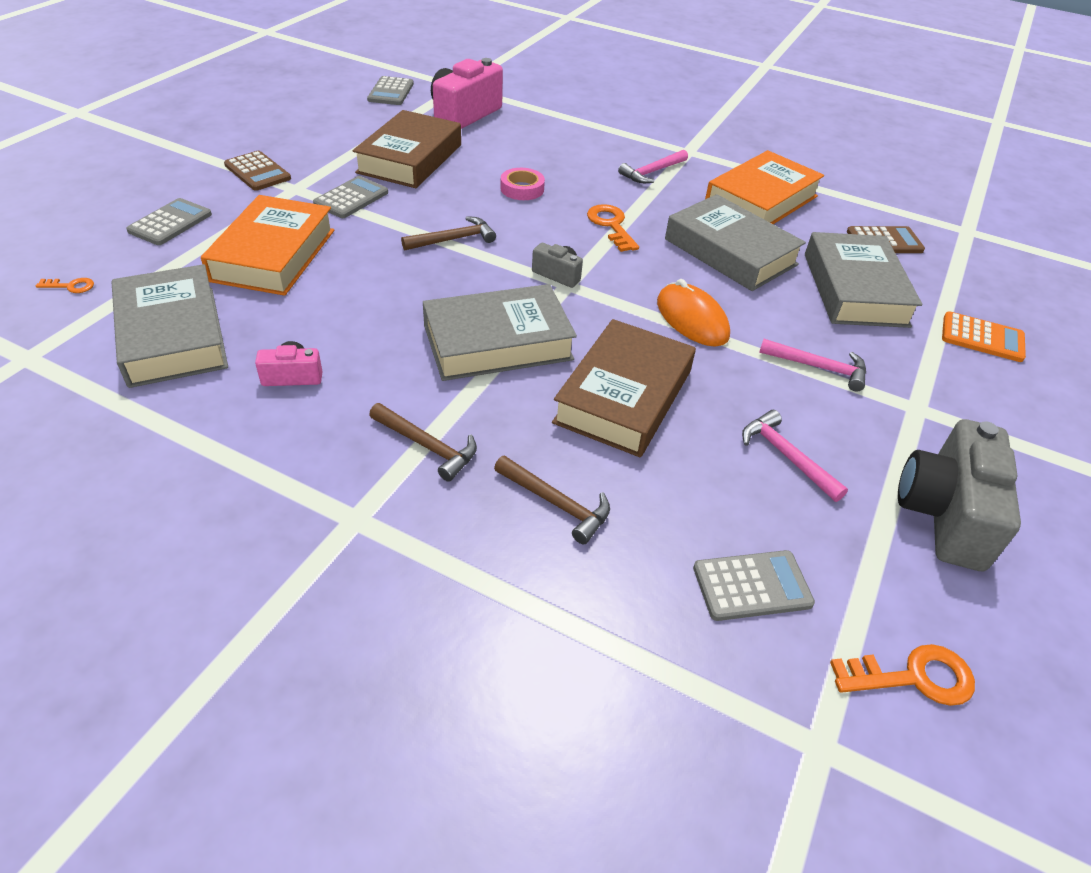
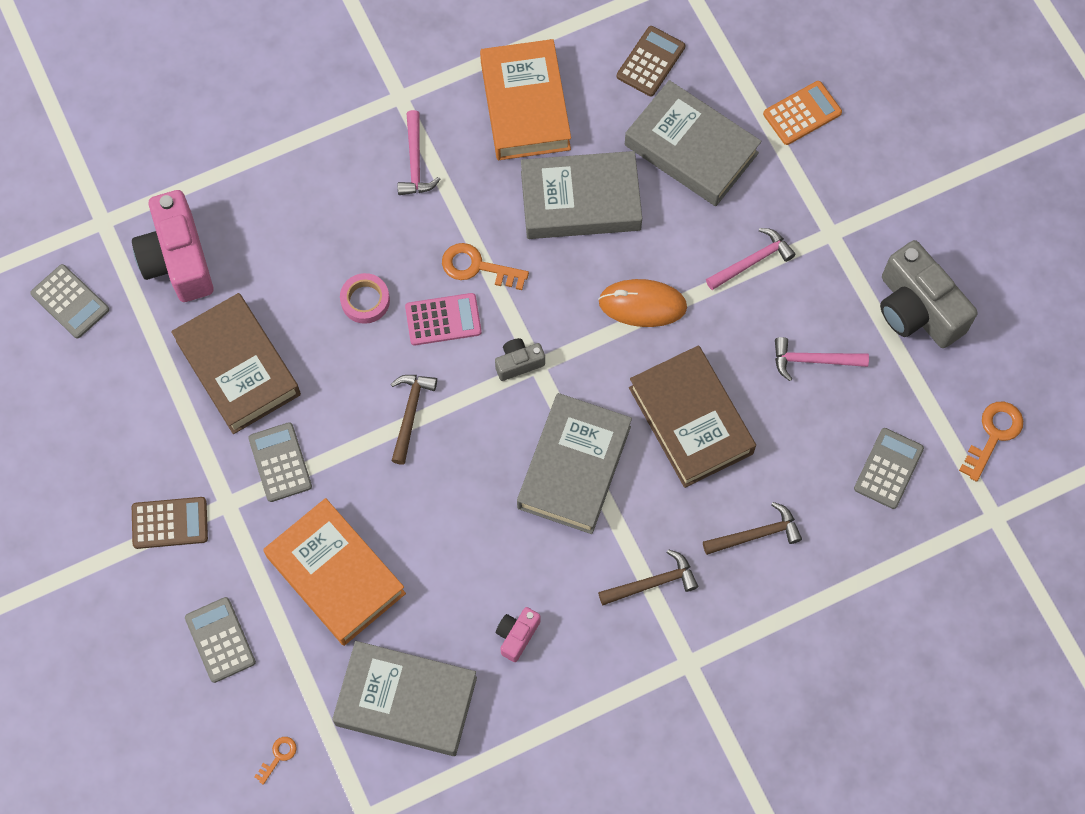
camera: 50 degrees left, 25 degrees up
(549, 226) = (443, 319): none -> pink calculator

